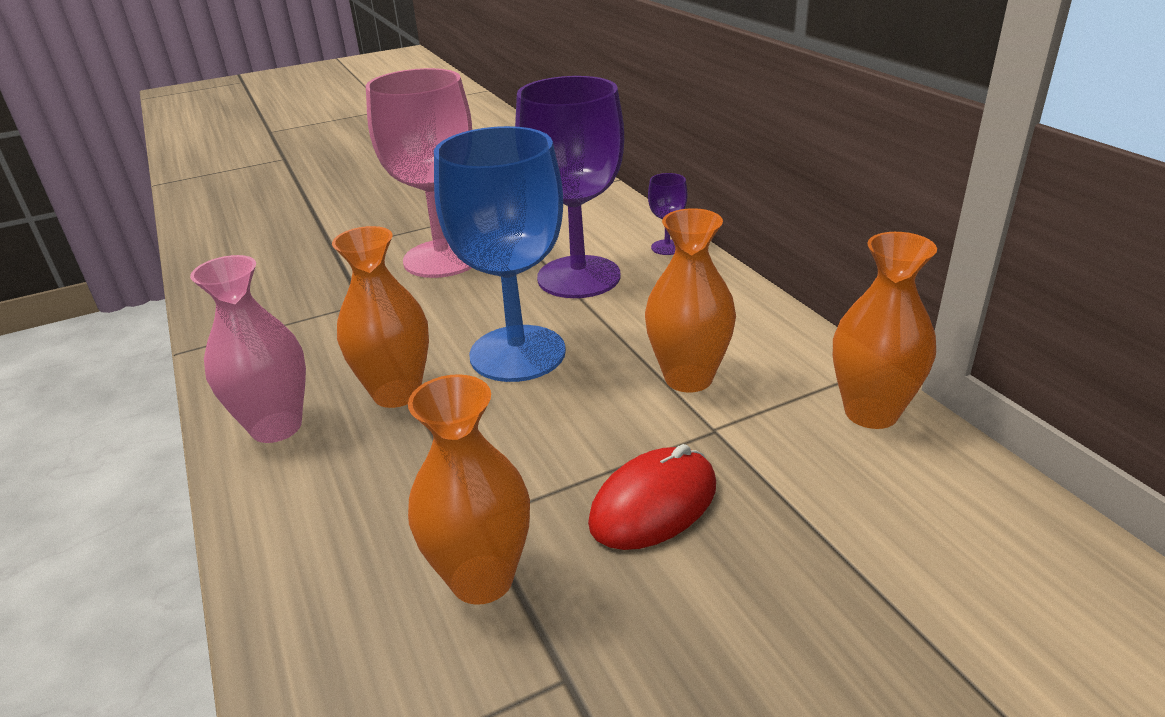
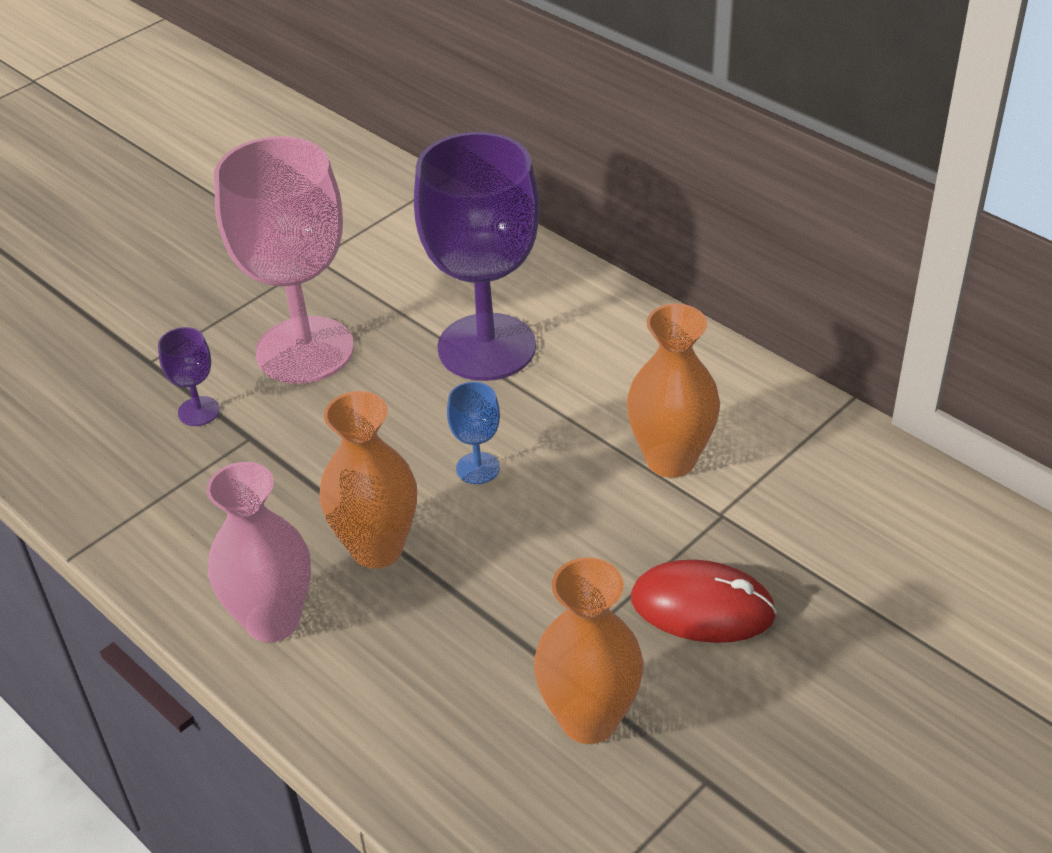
camera: 20 degrees left, 10 degrees up
(517, 353) = (478, 468): blue goblet -> blue goblet, size x0.41
(653, 504) = (702, 607): red mouse -> red mouse turned 75 degrees clockwise
(667, 247) = (565, 282): purple goblet -> purple goblet (199, 411)
(871, 412) = (855, 460): orange vase -> none

